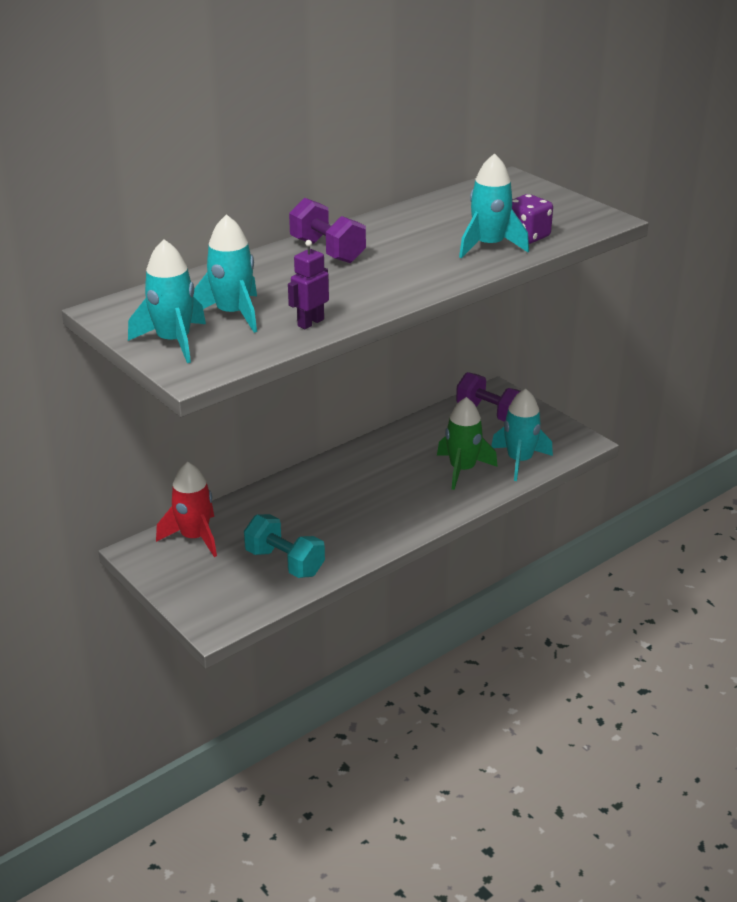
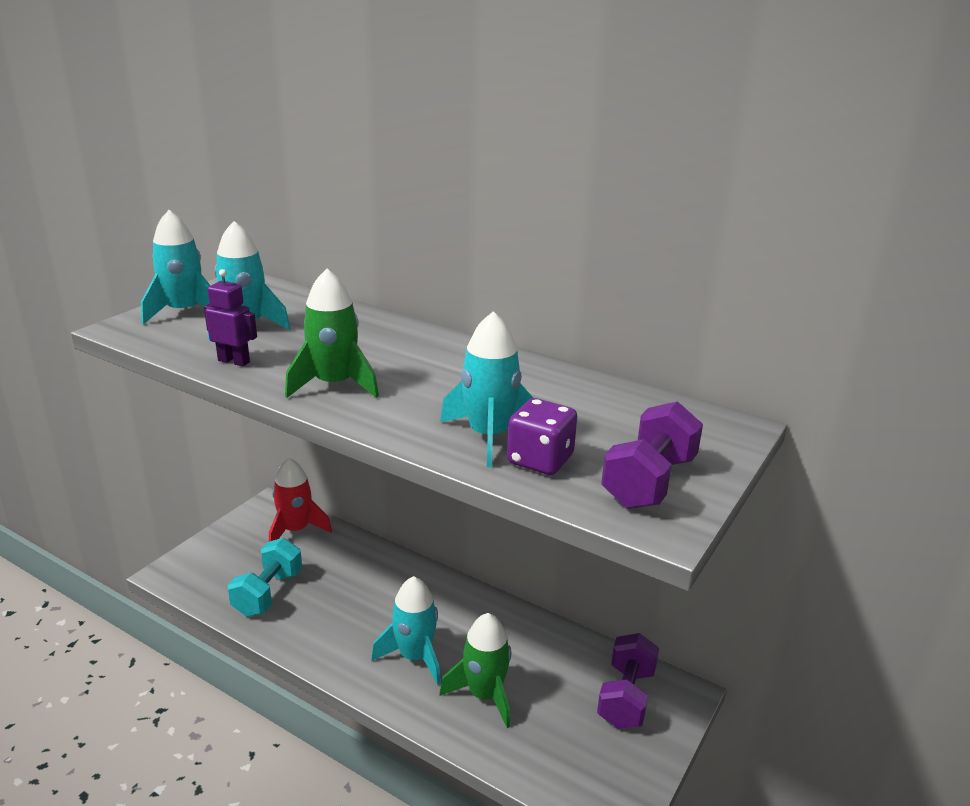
camera: 70 degrees right, 5 degrees down
(327, 251) = (414, 346): purple dumbbell -> purple dumbbell (649, 482)
(381, 287) = (334, 385): none -> green rocket
(519, 461) = (531, 749): turquoise rocket -> turquoise rocket (415, 656)

